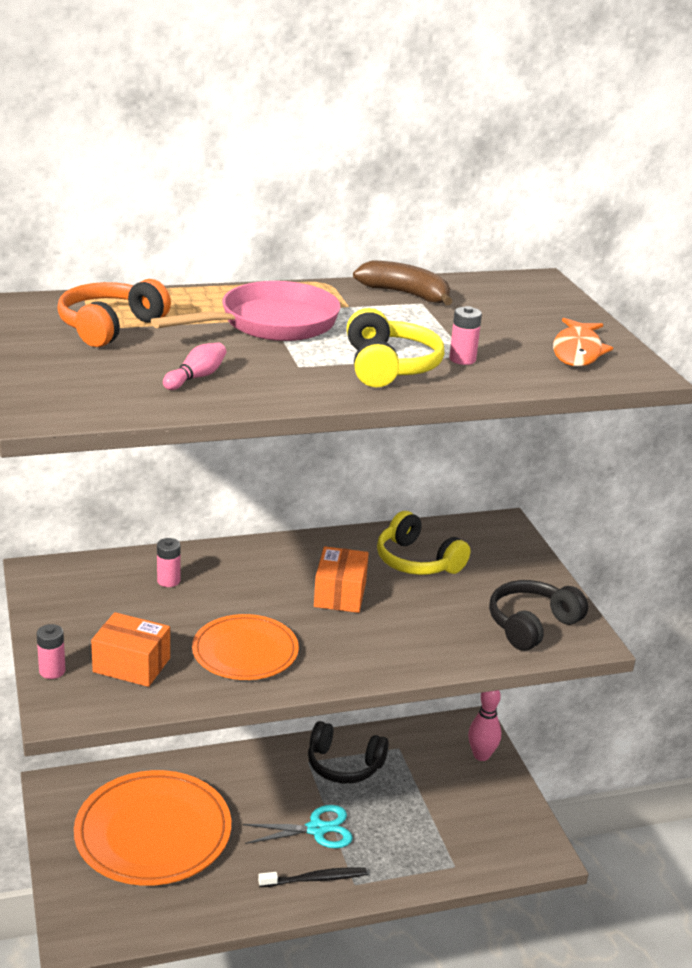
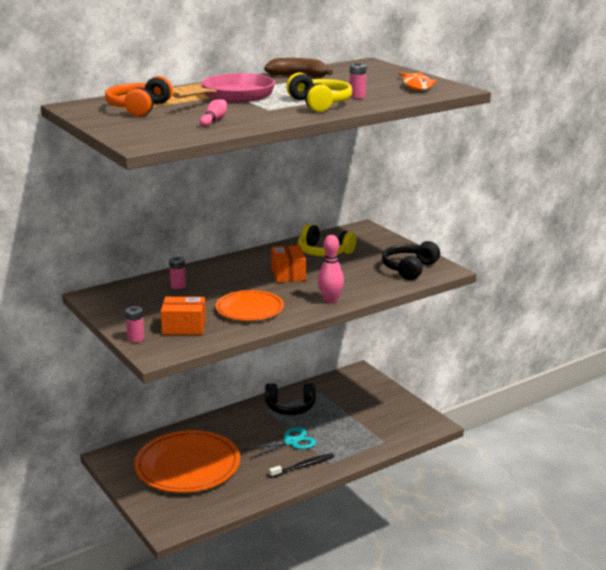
camera: 15 degrees left, 5 degrees down
(481, 755) = (372, 385): pink bowling pin -> pink bowling pin (330, 300)

